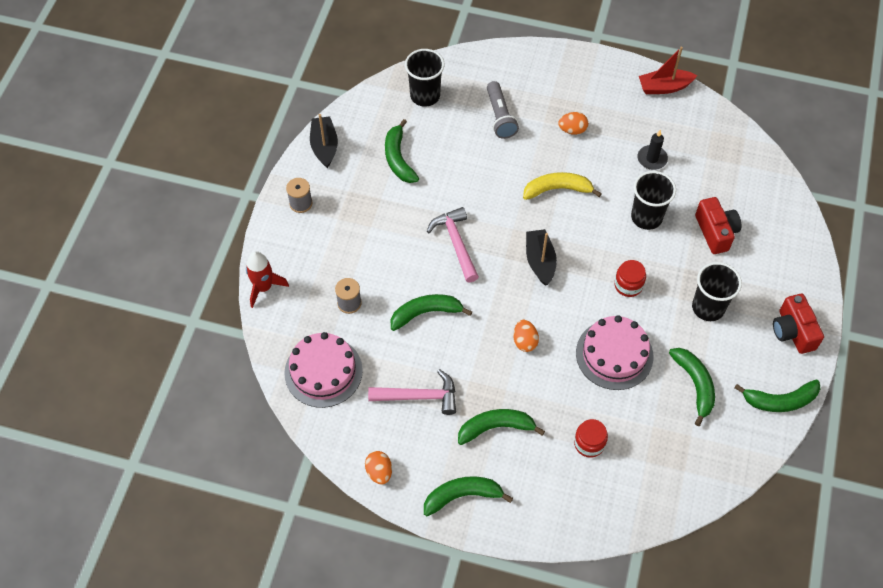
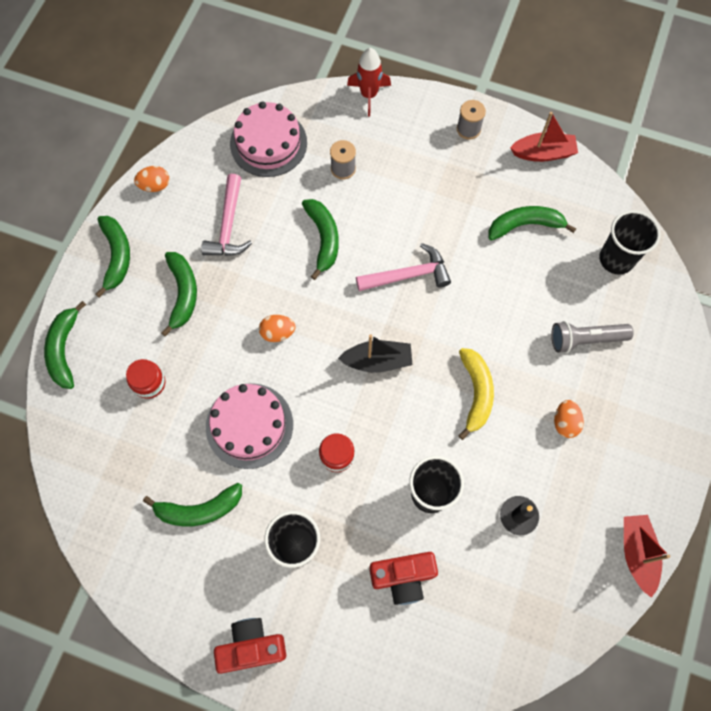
camera: 95 degrees right, 10 degrees up
(324, 146) = (543, 153): black boat -> red boat
(780, 400) = (164, 608): green banana -> green banana (64, 350)

